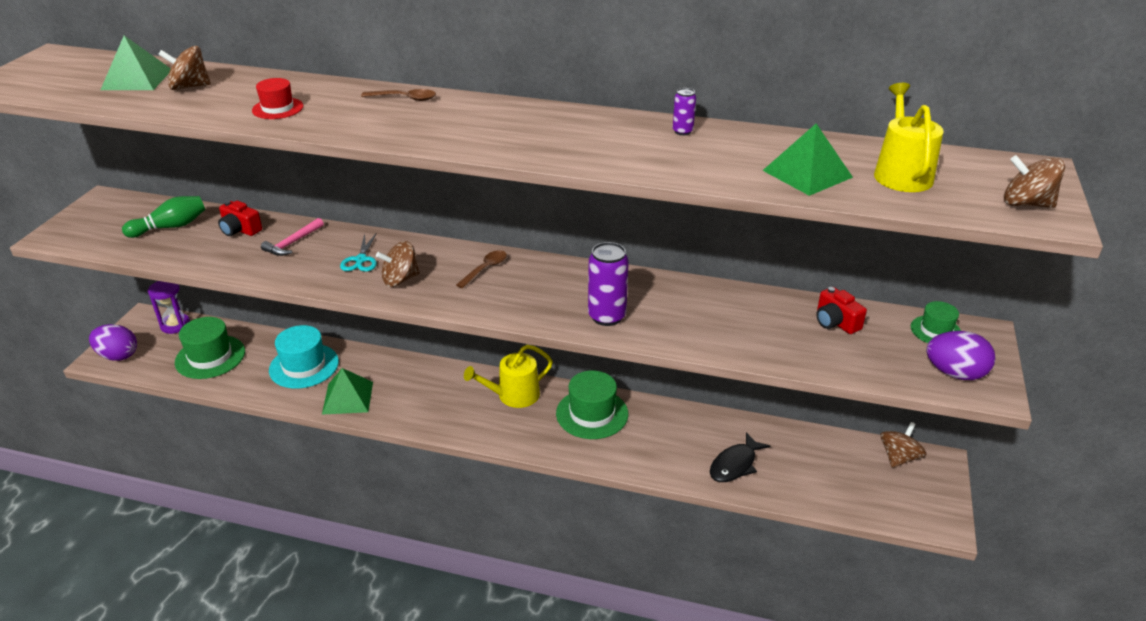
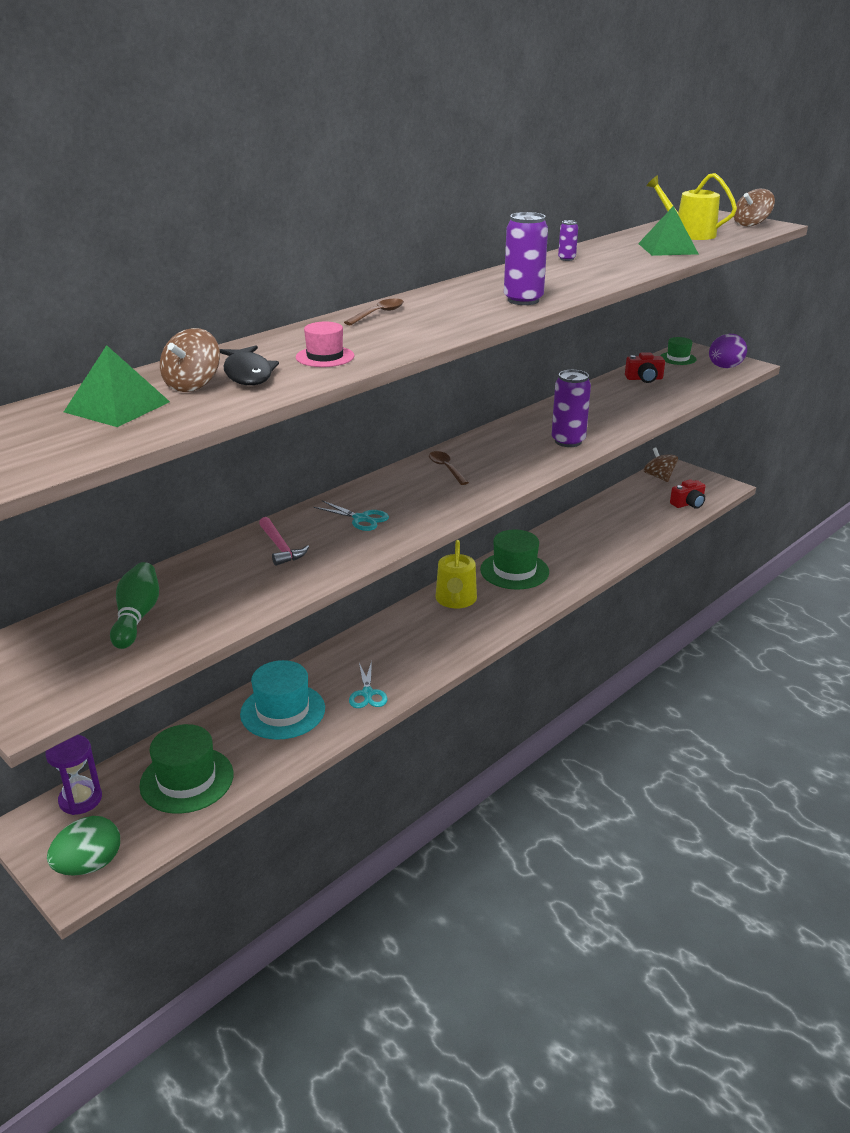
camera: 60 degrees left, 5 degrees down
(118, 356) = (89, 865): purple egg -> green egg
(240, 230) = (208, 573): red camera -> red camera (688, 503)
(277, 108) = (325, 357): red hat -> pink hat
(348, 397) = (367, 693): green pyramid -> turquoise scissors
(400, 279) = (420, 507): brown spinning top -> none
(505, 143) = (523, 300): none -> purple can
(735, 465) = (622, 533): black fish -> black fish (248, 374)

